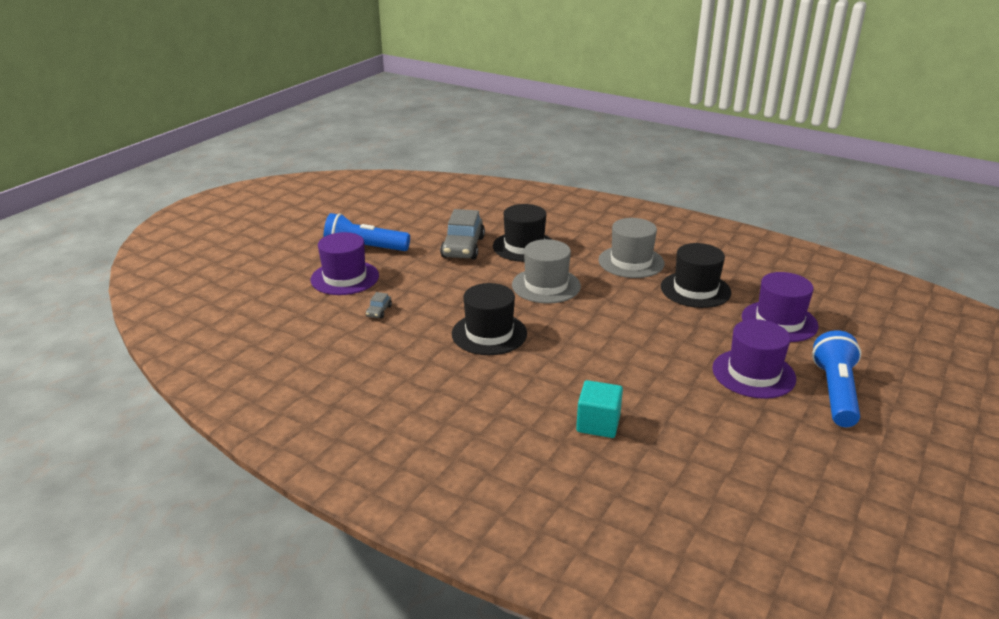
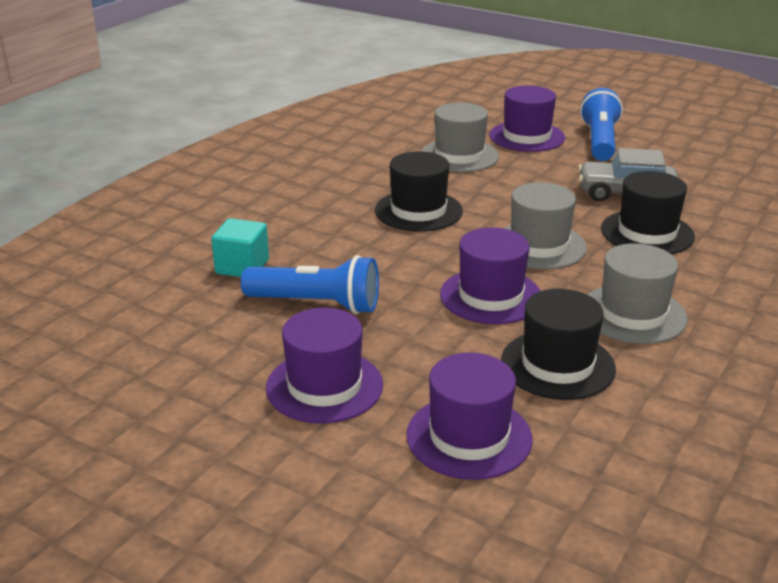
camera: 90 degrees right, 0 degrees up
(379, 311) = (459, 156): grey car -> grey hat
(621, 307) = (491, 296): none -> purple hat
(835, 392) = (270, 455): blue flashlight -> blue flashlight (317, 304)

